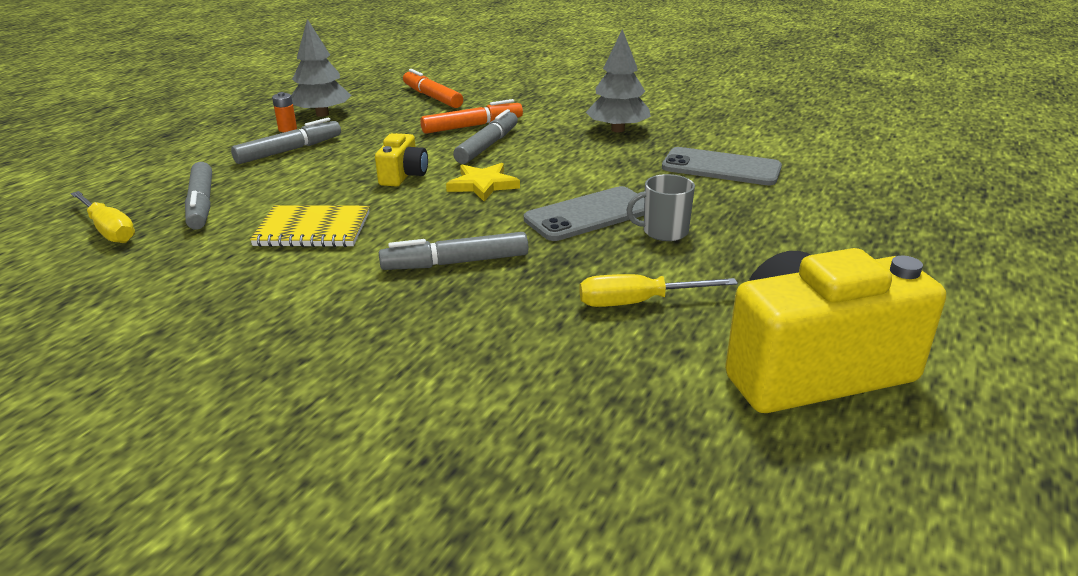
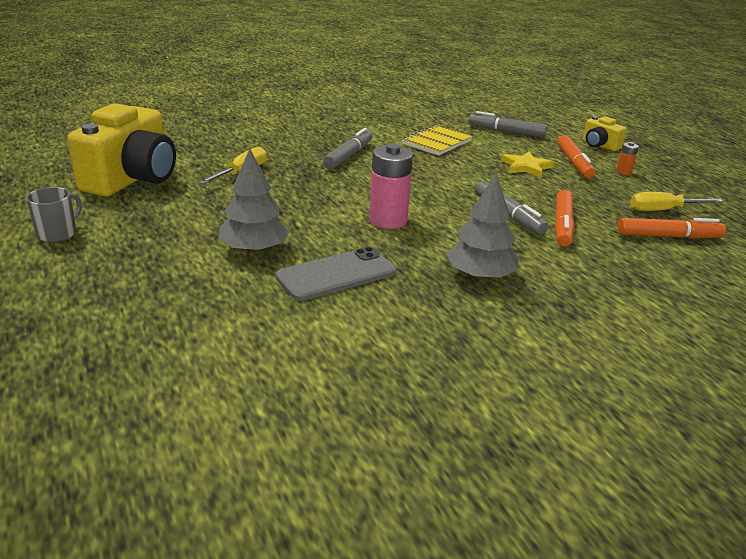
camera: 125 degrees right, 0 degrees up
(109, 230) = (497, 114): yellow screwdriver -> yellow screwdriver (663, 210)
(289, 150) = (574, 163): grey marker -> orange marker
(322, 114) = (652, 188): grey tree -> grey tree (254, 249)
(403, 176) = (484, 177): yellow camera -> yellow camera (599, 145)
(483, 185) = (436, 190): yellow star -> yellow star (526, 167)
(589, 214) = (344, 200): grey phone -> none
(593, 182) = (388, 220): none -> pink battery
(664, 231) = (287, 208): grey mug -> grey mug (58, 233)

